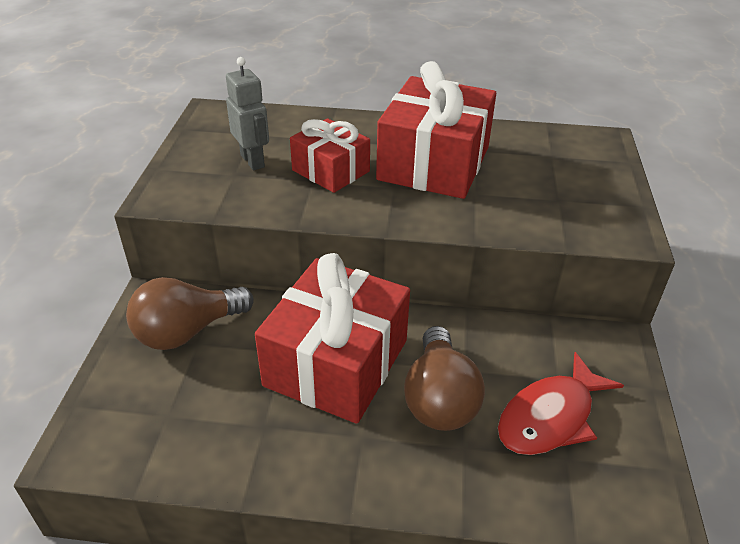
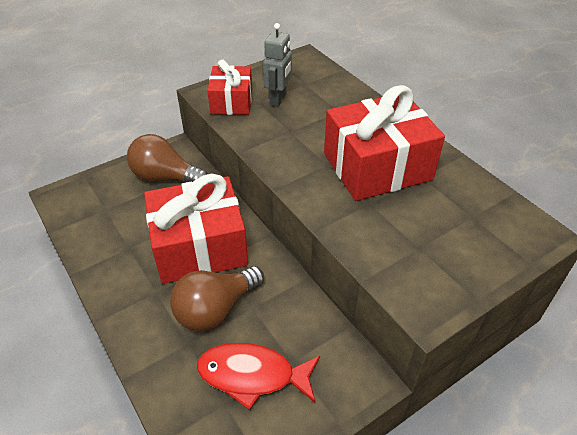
camera: 50 degrees right, 5 degrees up
(330, 171) = (308, 131): red gift -> red gift (231, 102)

